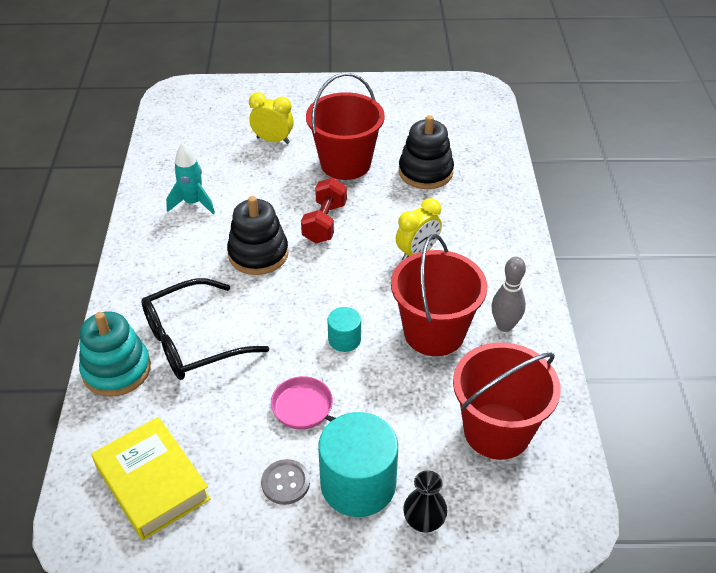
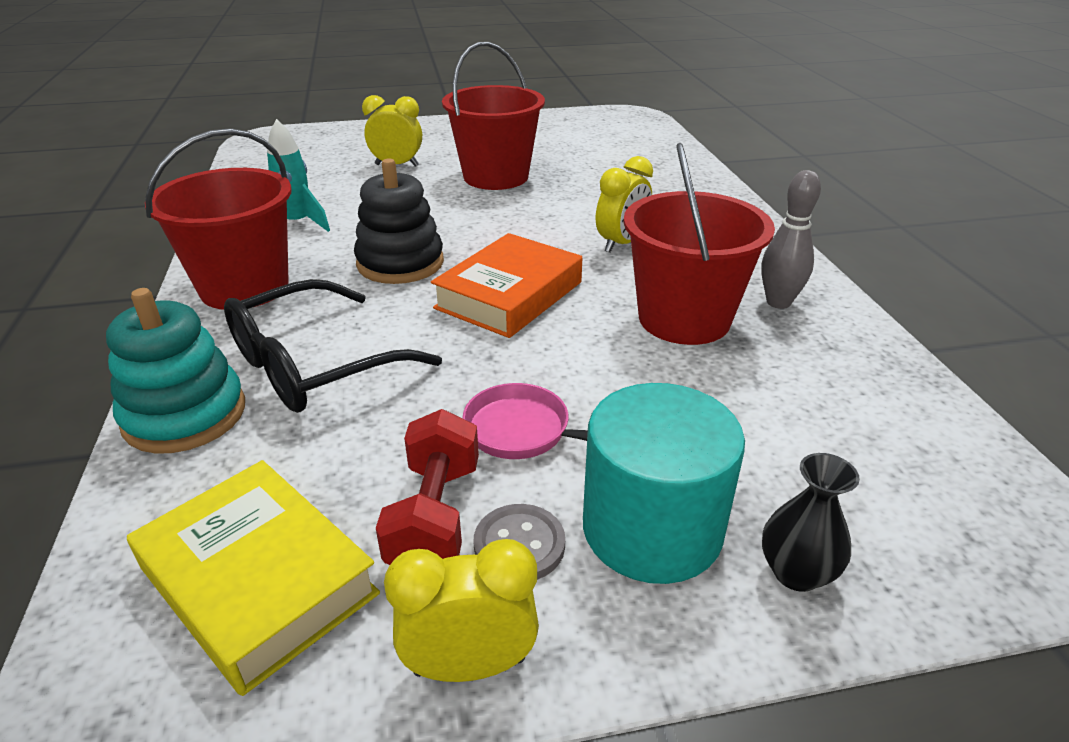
camera: 10 degrees left, 10 degrees down
(247, 543) = (469, 665): none -> yellow clock
(325, 223) = (486, 227): red dumbbell -> red dumbbell (435, 517)
(325, 295) = (509, 295): none -> orange book
(344, 339) = (555, 339): turquoise cylinder -> none
(425, 172) = (599, 176): black stacking toy -> none
(497, 431) = (842, 423): red bucket -> red bucket (244, 287)

